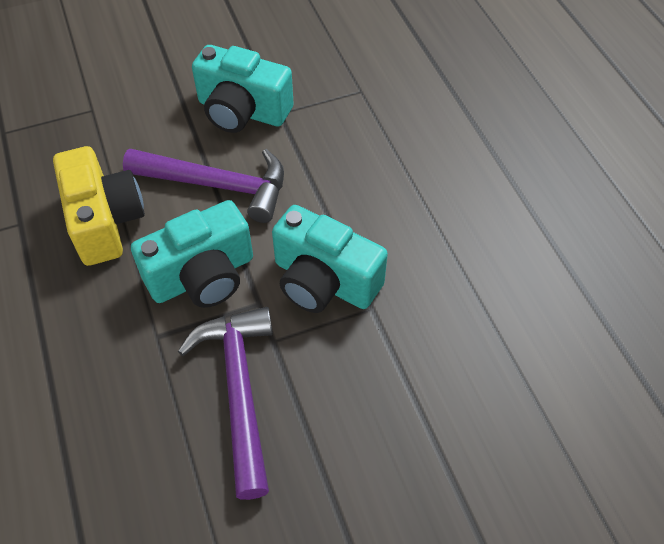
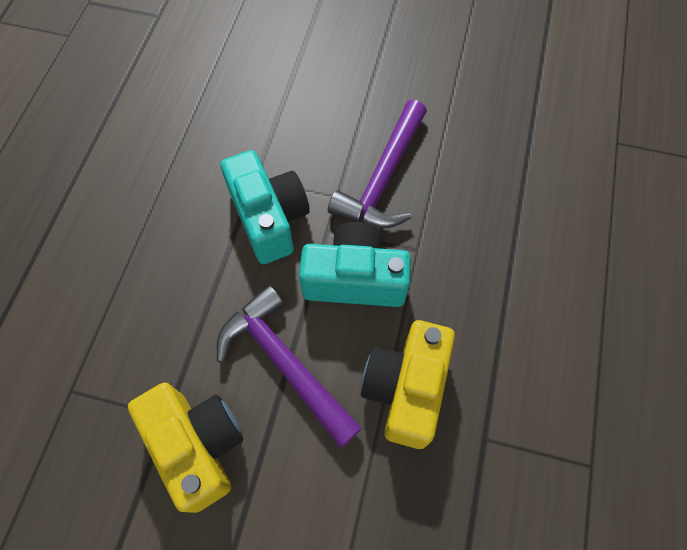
camera: 145 degrees left, 10 degrees up
(242, 111) = (198, 445): turquoise camera -> yellow camera

